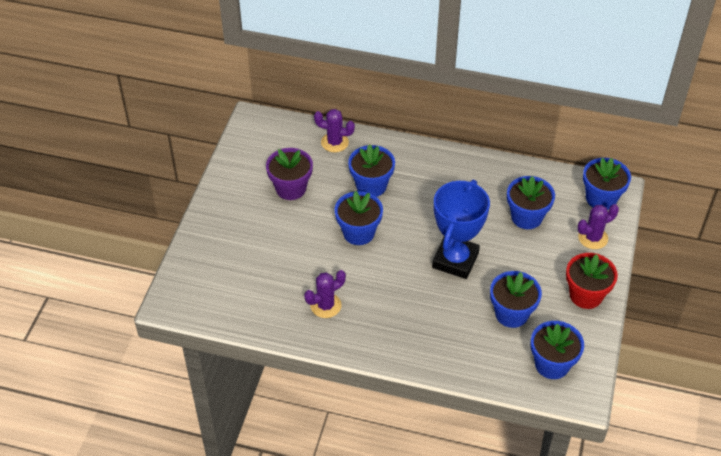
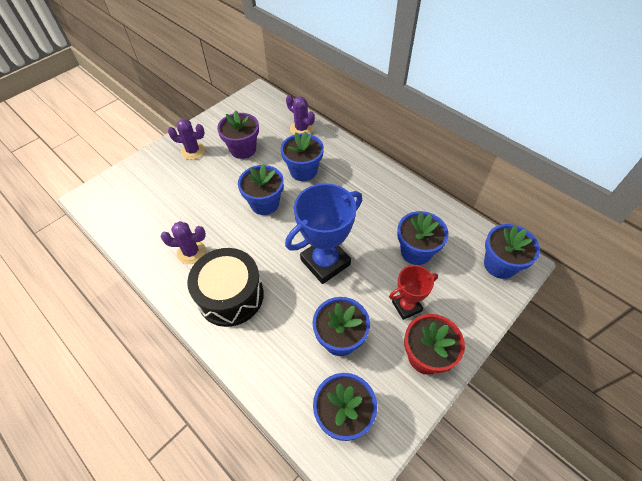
camera: 30 degrees right, 5 degrees up
(394, 324) = (230, 295): none -> black drum
(547, 265) = (406, 306): none -> red trophy
(593, 238) = (468, 300): purple cactus -> purple cactus (193, 151)

